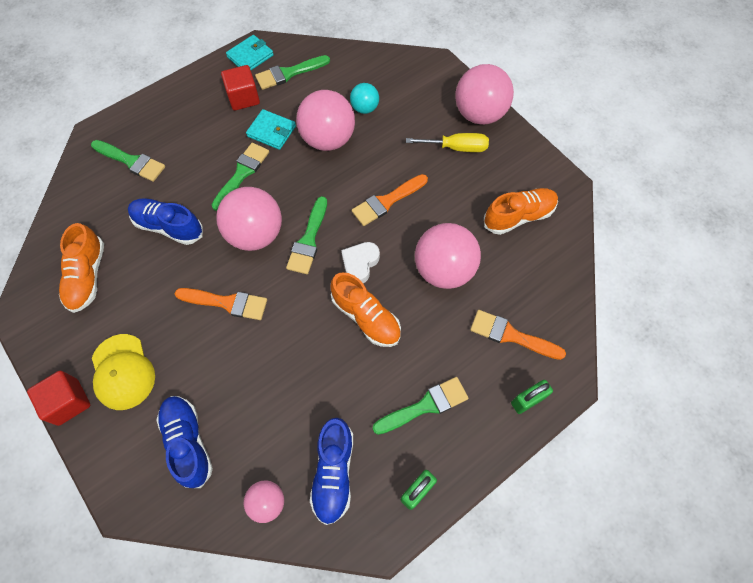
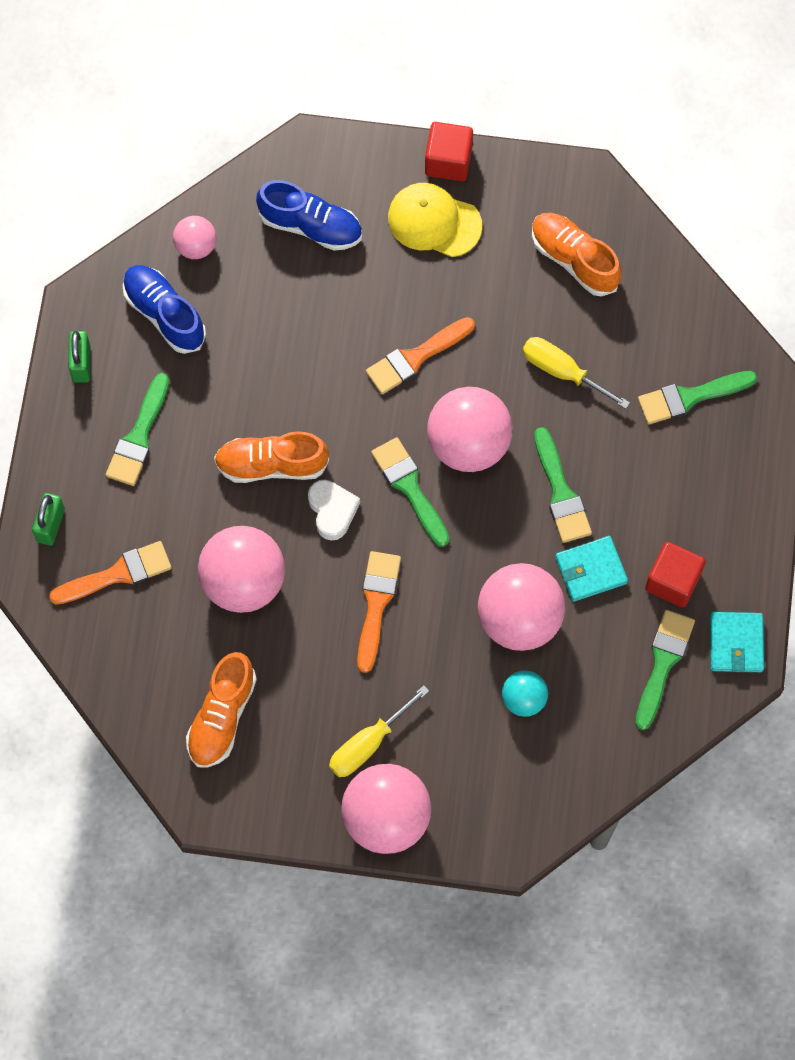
camera: 135 degrees right, 5 degrees up
(168, 226) = (562, 371): blue shoe -> yellow screwdriver

